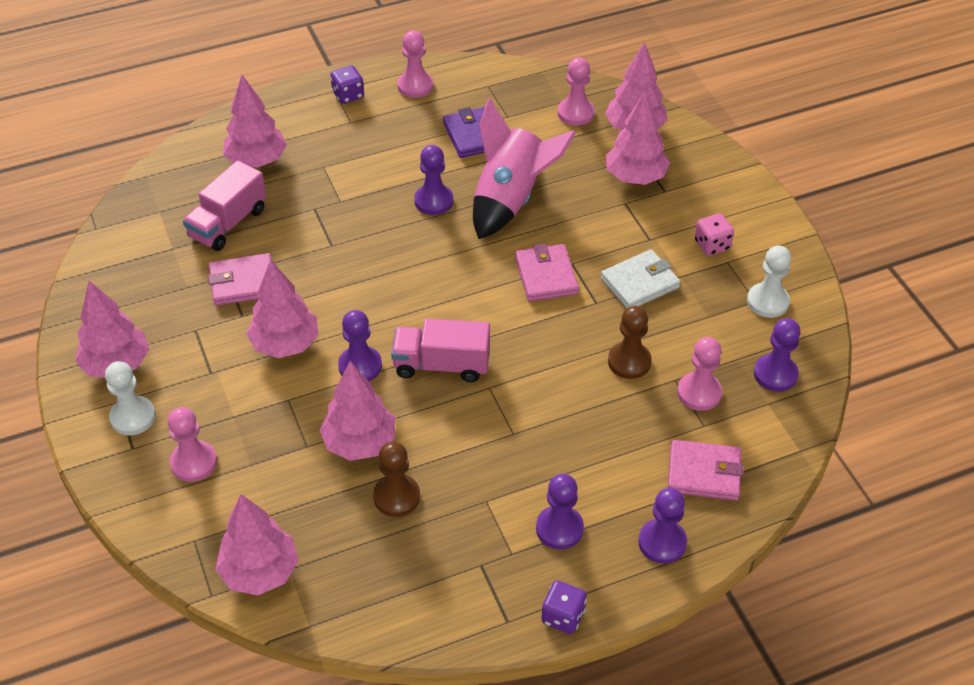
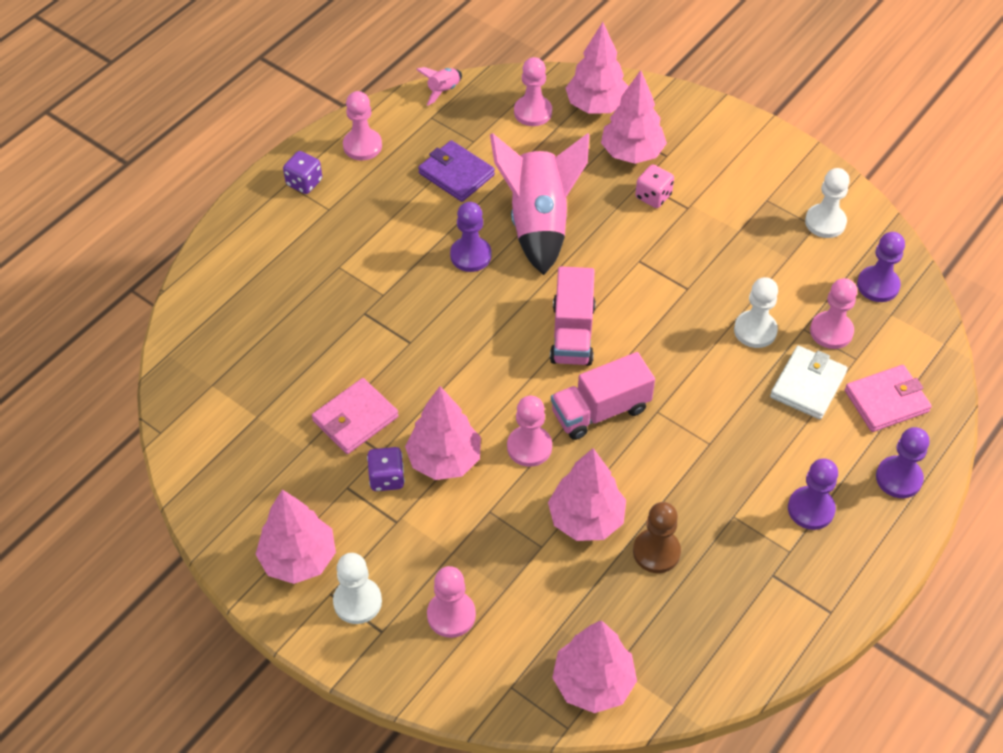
camera: 30 degrees left, 5 degrees up
(228, 223) = (292, 366): pink truck -> pink truck (572, 333)
(257, 161) = (268, 289): pink tree -> none
(360, 366) = (529, 447): purple pawn -> pink pawn
(514, 69) = (443, 90): none -> pink rocket
(546, 276) = (626, 283): pink wallet -> none
(563, 616) = (870, 583): purple dice -> purple dice (387, 478)
(629, 362) = (755, 330): brown pawn -> white pawn
(639, 283) = (710, 253): white wallet -> white wallet (808, 385)
(712, 245) = (743, 190): pink dice -> pink dice (653, 196)

